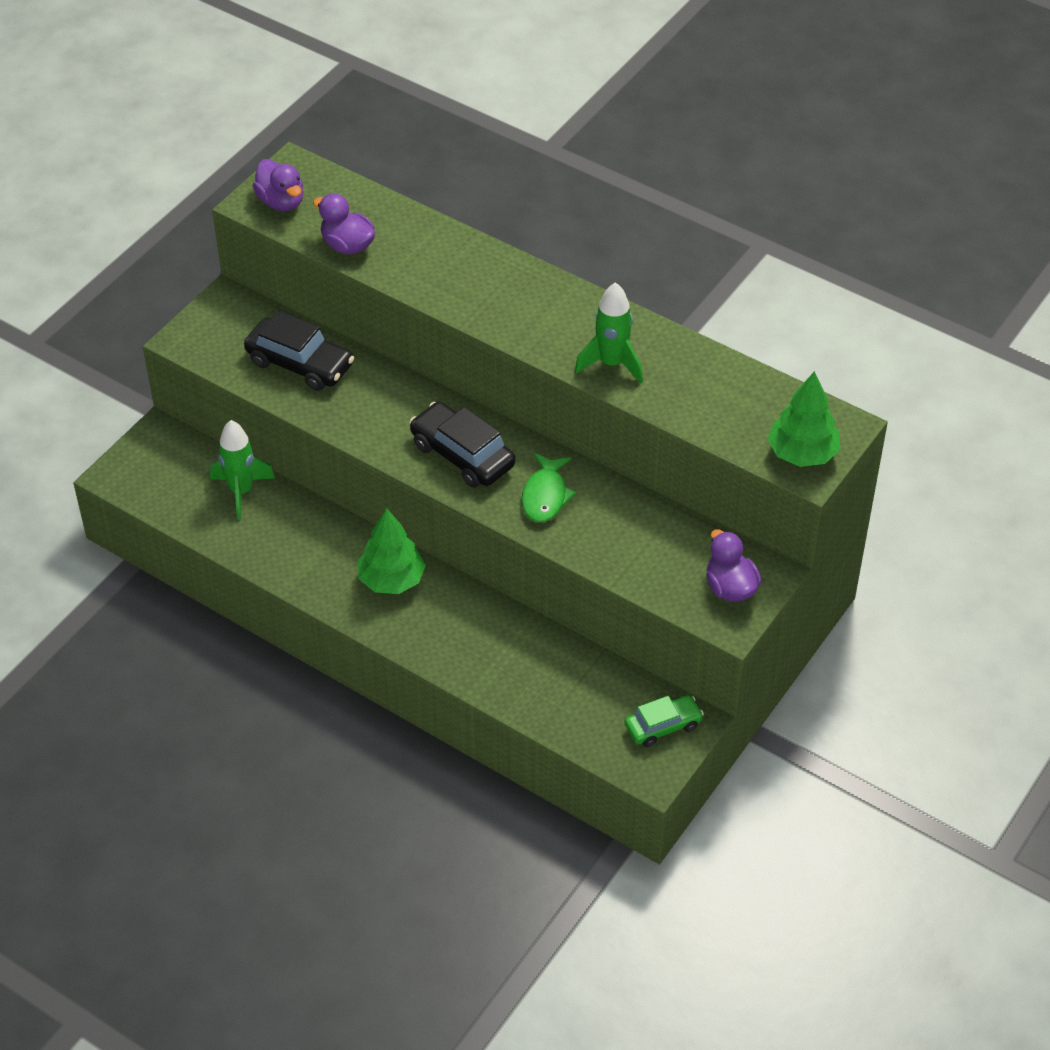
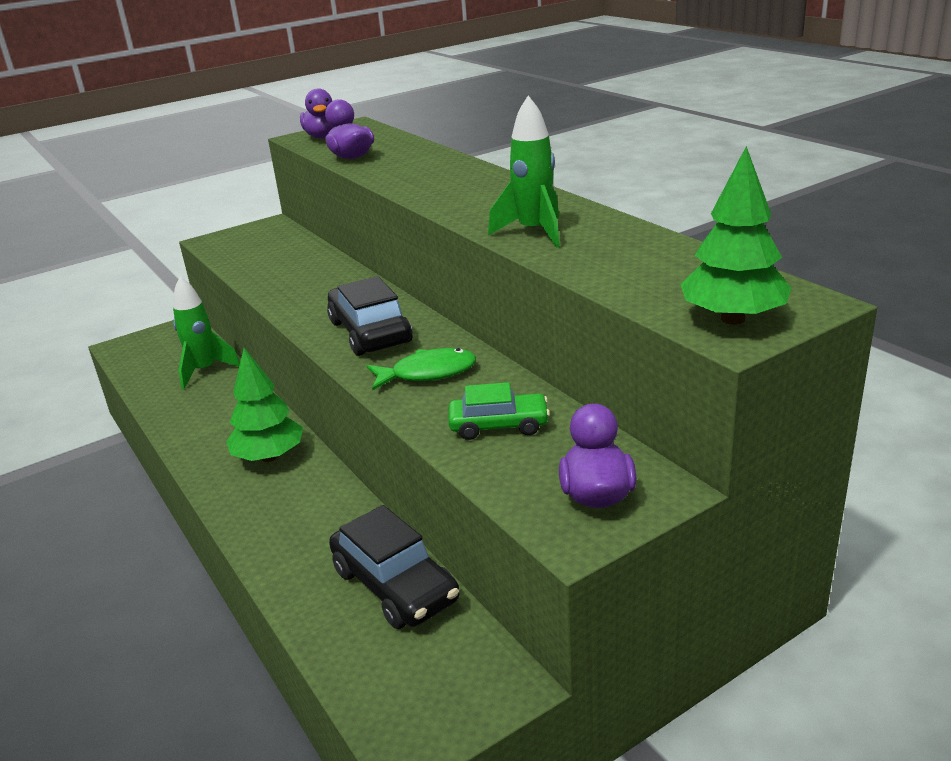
camera: 25 degrees right, 20 degrees down
(300, 363) = (286, 261): black car -> black car (395, 585)
(545, 496) = (427, 373): green fish -> green fish turned 135 degrees counterclockwise
(663, 726) = (461, 679): green car -> green car (499, 425)

